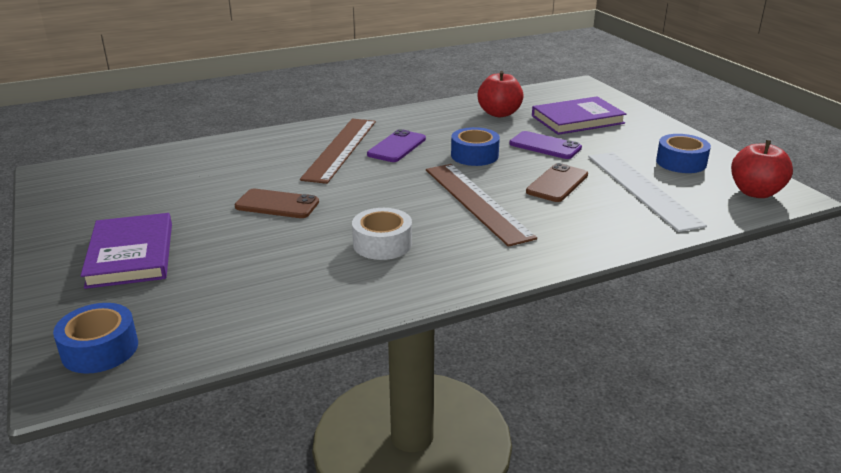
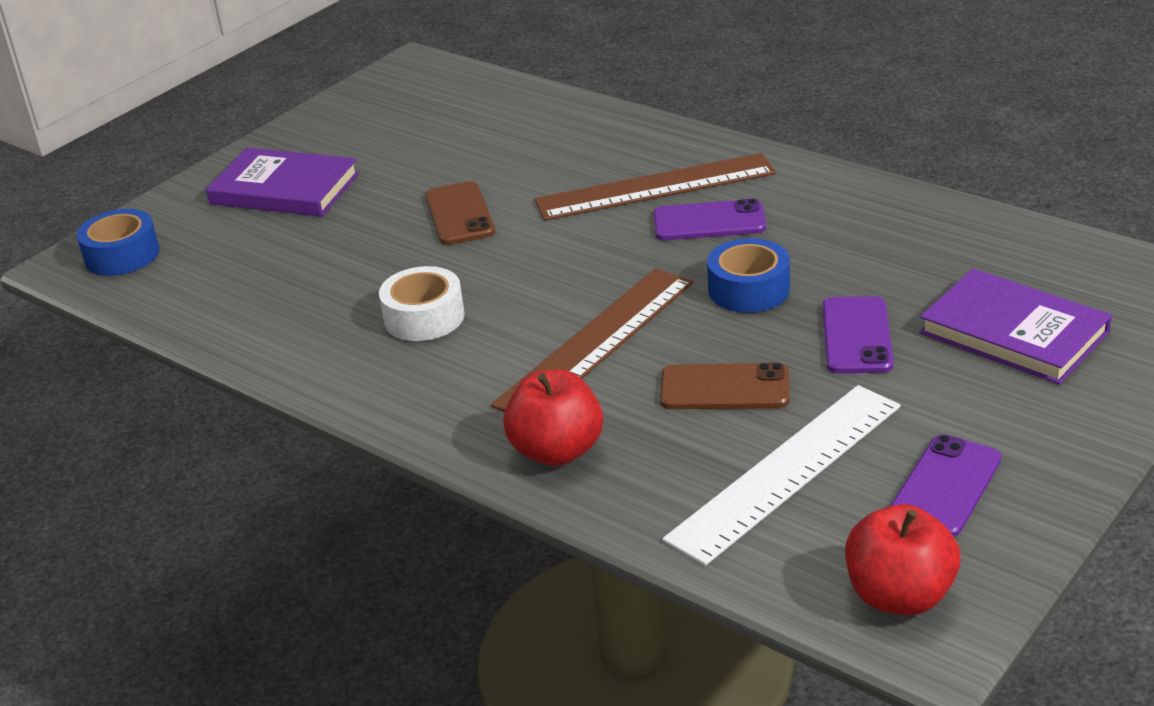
camera: 65 degrees right, 5 degrees up
(131, 254) = (284, 189): purple book -> purple book turned 60 degrees clockwise
(499, 113) = (942, 255): red apple -> red apple (557, 451)
(681, 162) = (945, 486): blue tape -> purple phone

